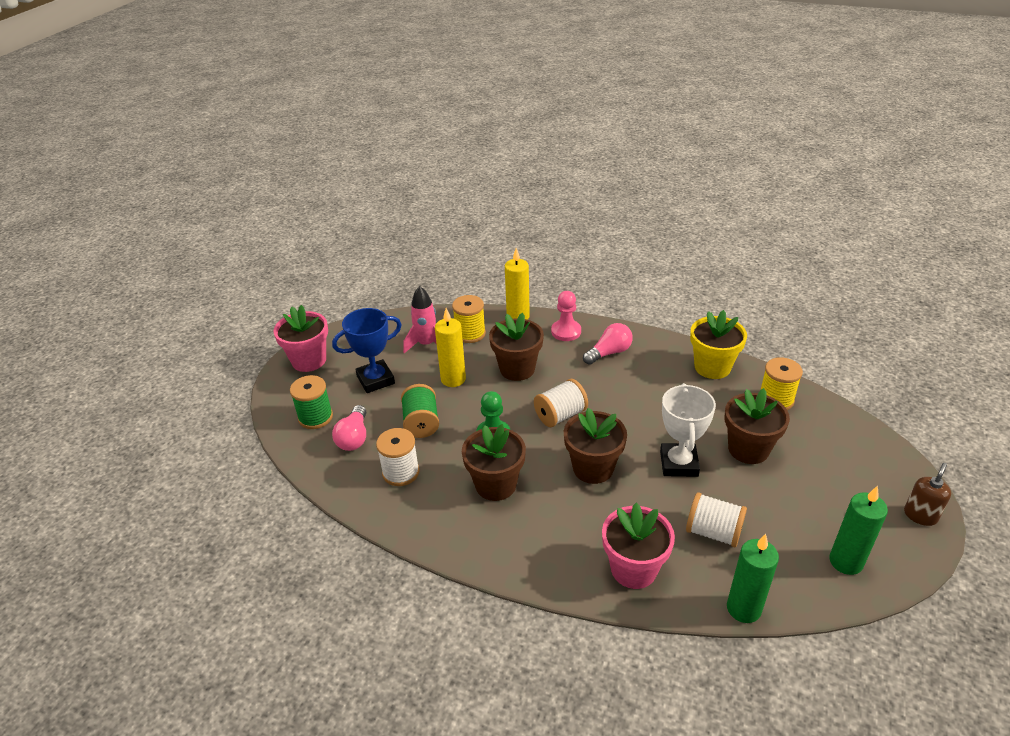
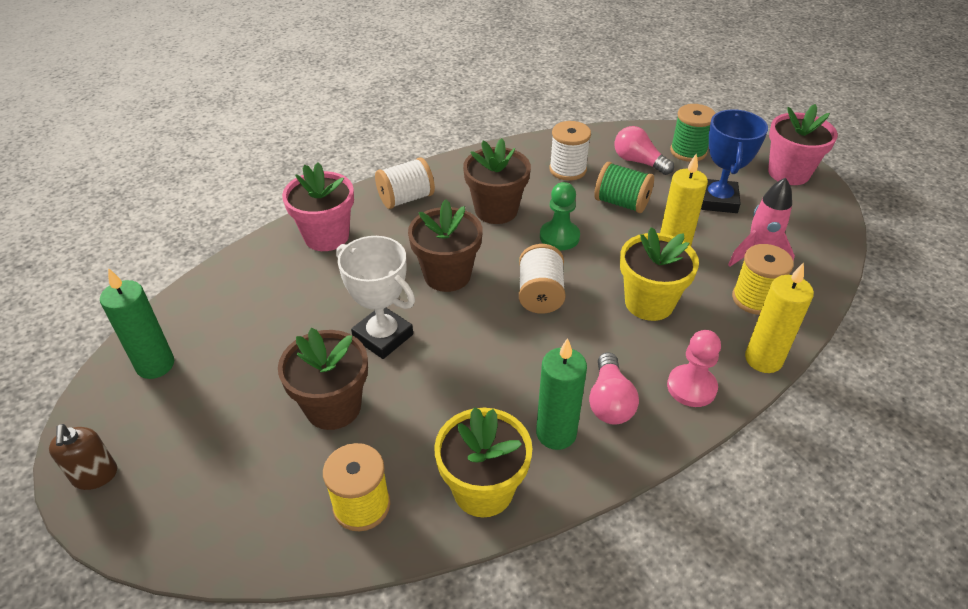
camera: 125 degrees right, 5 degrees up
(517, 369) = (649, 303): brown flower pot -> yellow flower pot
(713, 532) = (292, 303): white spool -> white spool (406, 199)
(743, 608) = (220, 270): green candle -> green candle (556, 433)

